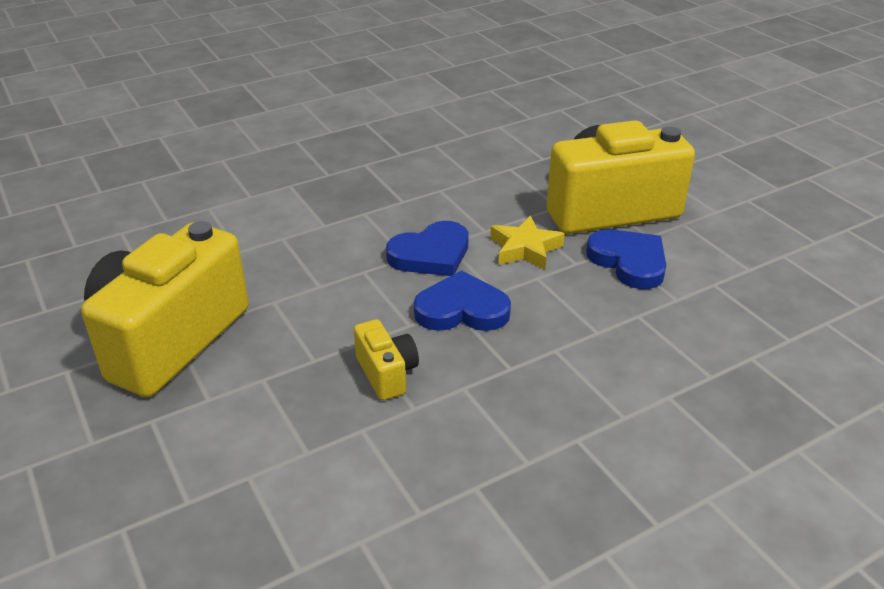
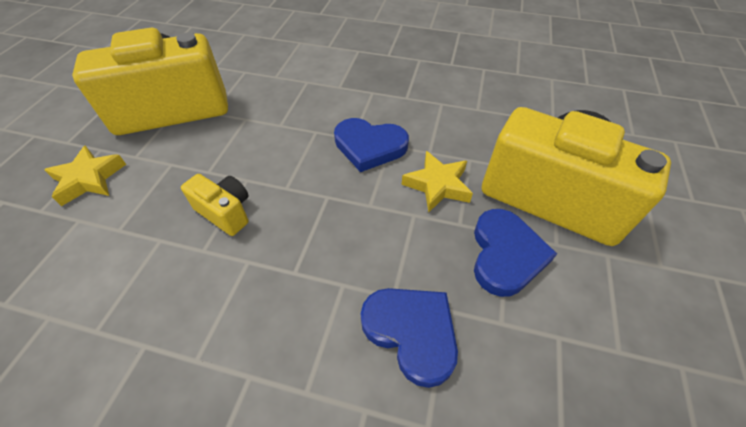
camera: 45 degrees right, 15 degrees up
(193, 446) = (89, 179): none -> yellow star
(386, 373) = (225, 212): yellow camera -> yellow camera turned 75 degrees counterclockwise
(462, 309) = (330, 201): blue heart -> blue heart (411, 332)

